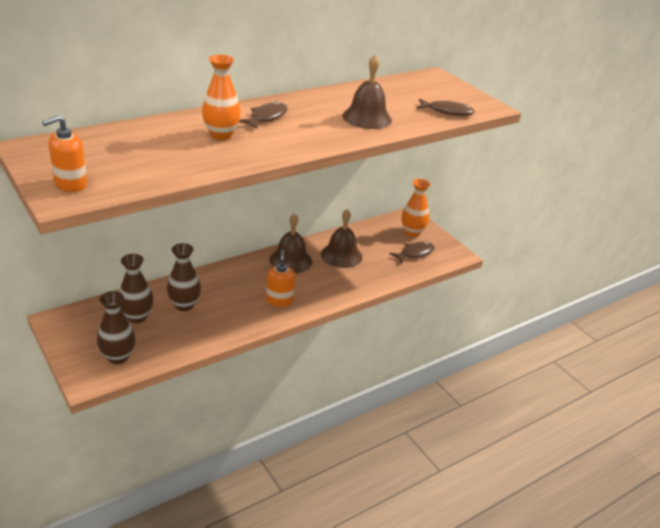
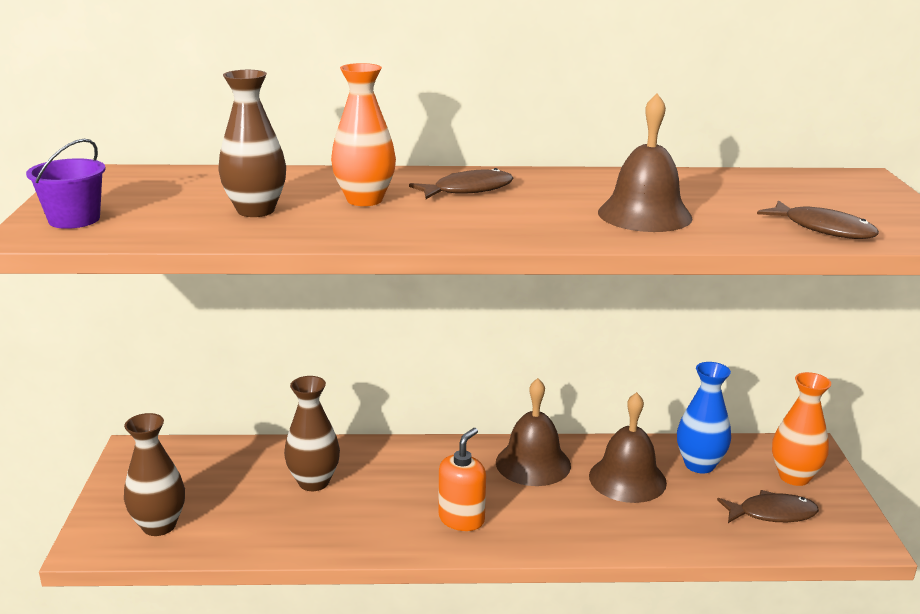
camera: 35 degrees right, 10 degrees down
(70, 184) = (74, 219): orange soap dispenser -> purple bucket
(137, 317) = (236, 478): brown vase -> brown vase (256, 210)
(368, 238) = (699, 465): none -> blue vase

